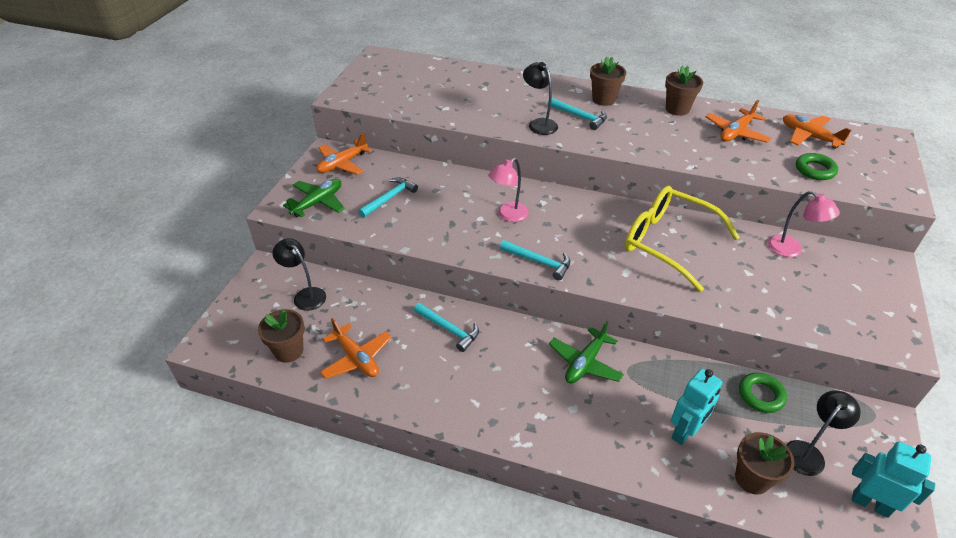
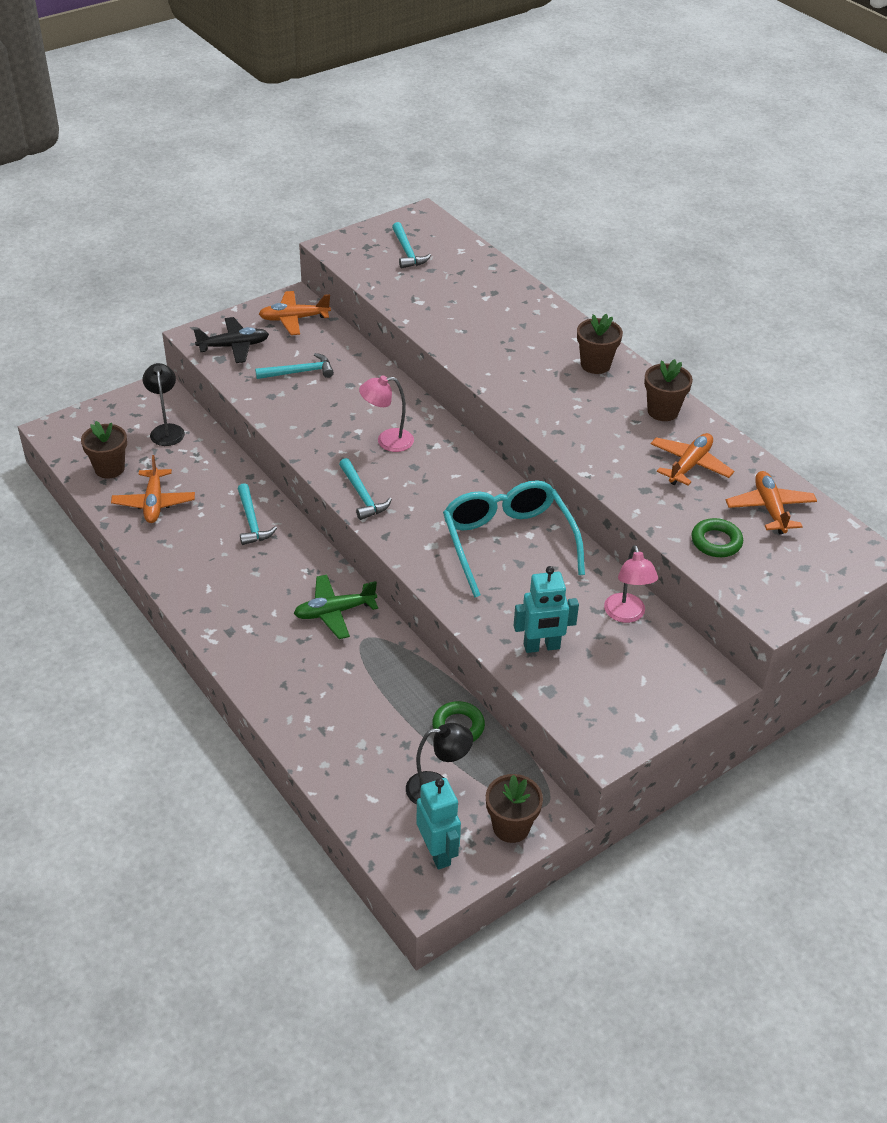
camera: 35 degrees right, 0 degrees up
(318, 202) = (234, 346): green plane -> black plane
(539, 124) = (490, 359): black lamp -> none
(580, 117) = (542, 371): turquoise hammer -> turquoise hammer (407, 252)
(667, 242) = (508, 542): yellow glasses -> turquoise glasses
(685, 432) = (351, 710): turquoise robot -> turquoise robot (541, 647)
(736, 133) = (689, 465): orange plane -> orange plane turned 135 degrees clockwise
(752, 478) = (361, 774): brown flower pot -> brown flower pot (511, 827)

